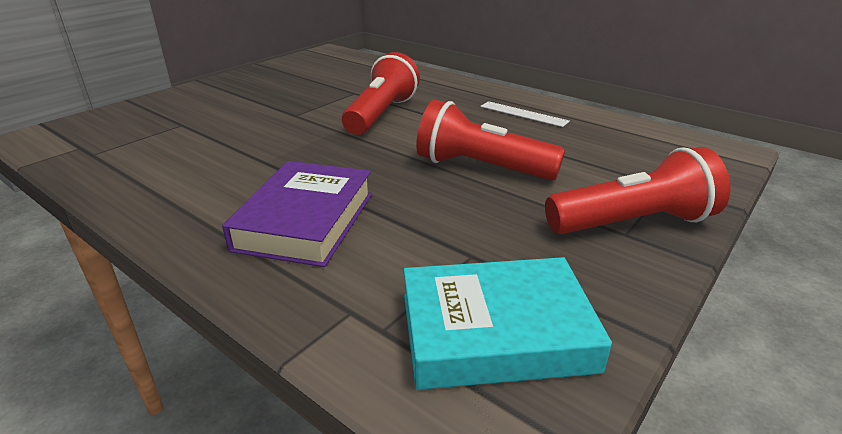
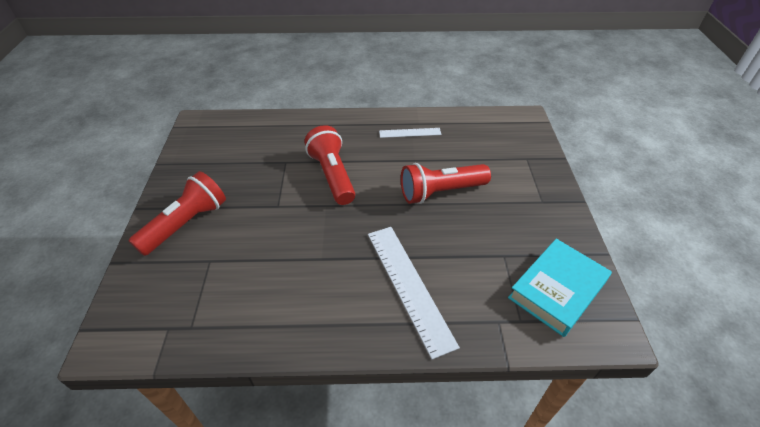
camera: 40 degrees left, 15 degrees up
(306, 221) = (409, 286): purple book -> white ruler
(632, 223) = (538, 193): red flashlight -> red flashlight (186, 224)

